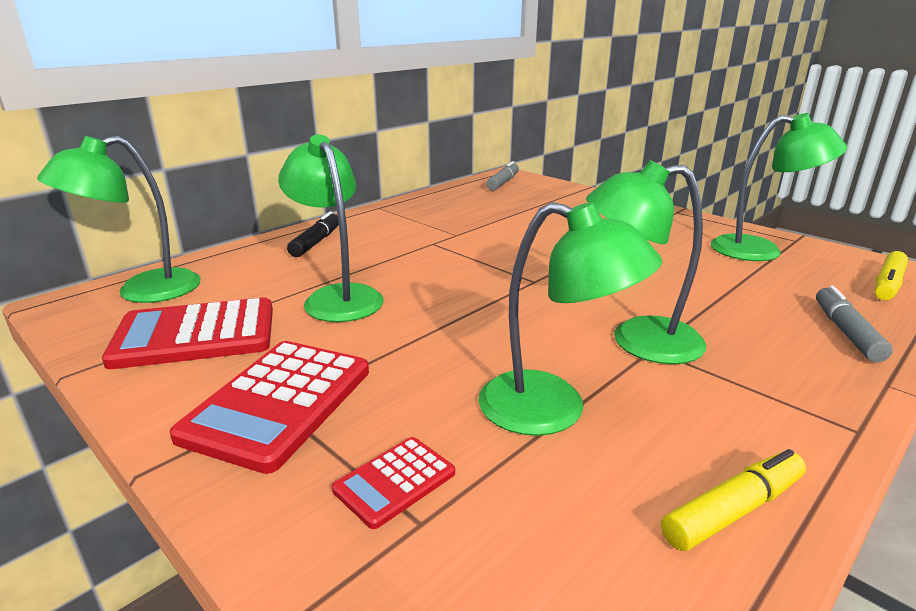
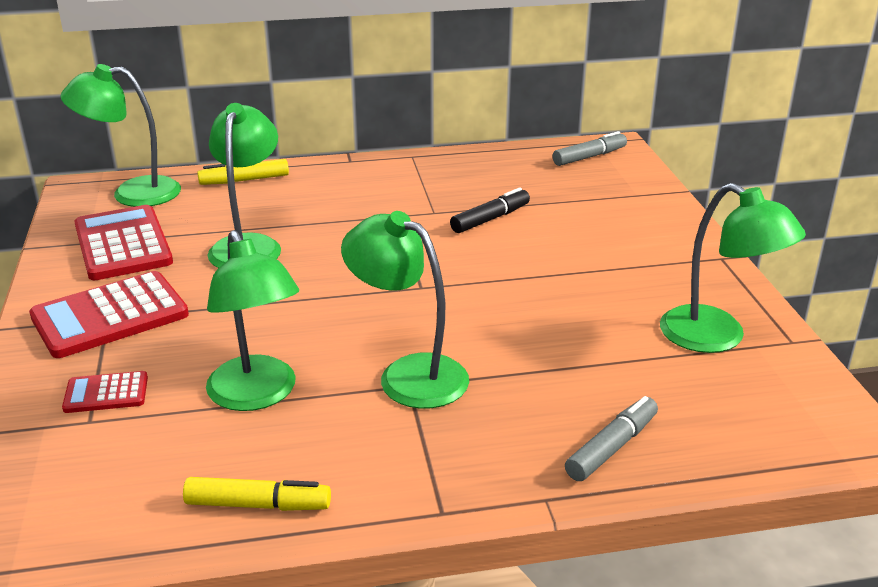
camera: 35 degrees right, 5 degrees up
(195, 335) = (123, 244): red calculator -> red calculator turned 45 degrees clockwise
(316, 242) = (304, 183): black marker -> black marker (490, 219)
(887, 284) = (778, 428): yellow marker -> yellow marker (244, 180)

